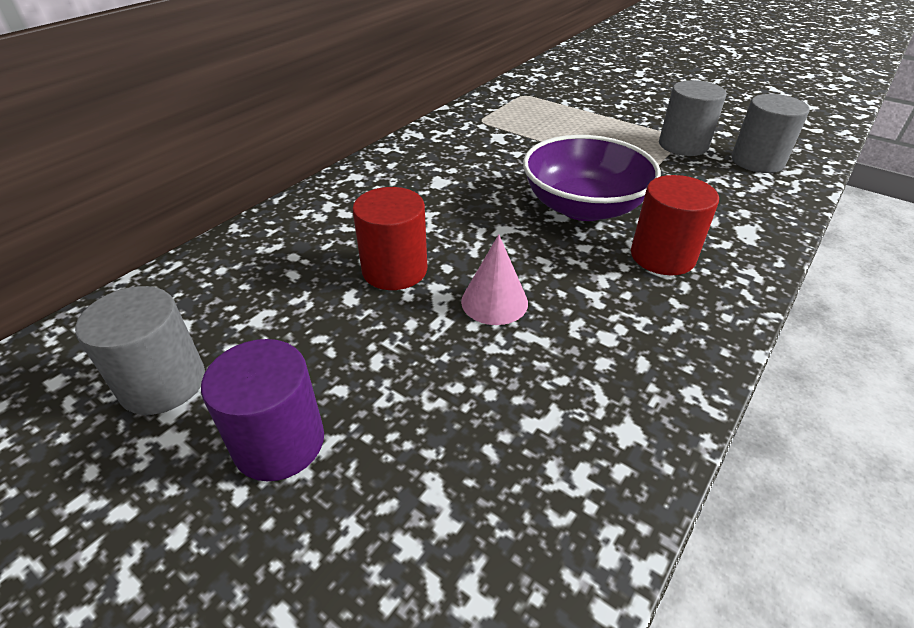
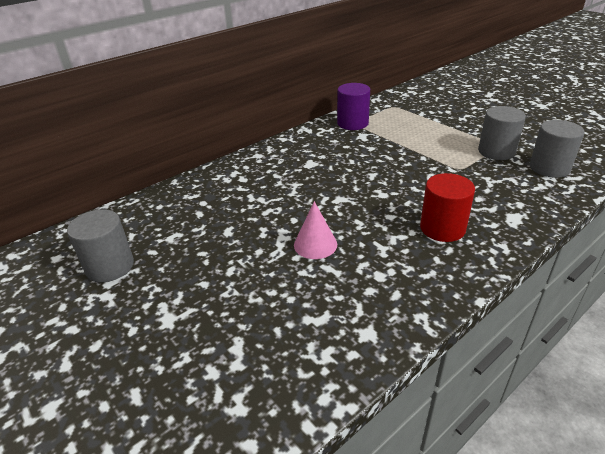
camera: 15 degrees right, 5 degrees down
(279, 442) = (161, 307): purple cylinder -> purple cylinder (352, 123)
(394, 270) = (260, 217): red cylinder -> none
(583, 207) = (401, 189): purple bowl -> none

